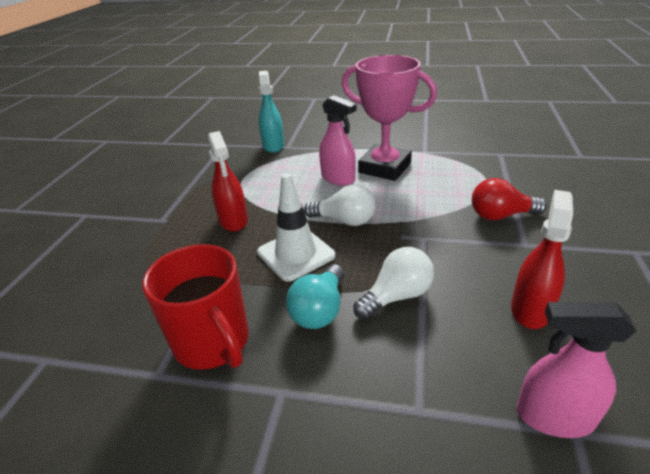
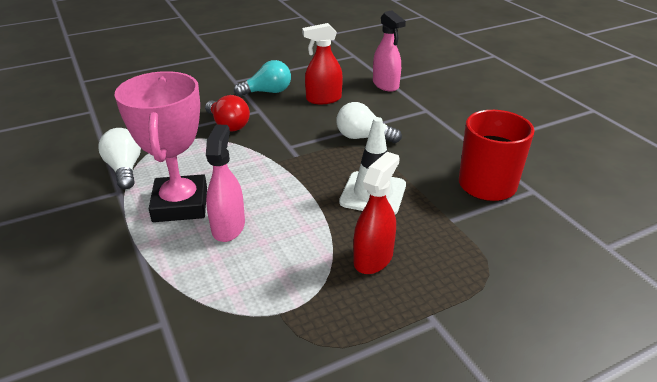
camera: 130 degrees left, 0 degrees up
(273, 146) = (168, 341): turquoise spray bottle -> none
(320, 310) = (410, 158): turquoise light bulb -> turquoise light bulb (267, 92)
(344, 220) = (303, 189): white light bulb -> white light bulb (125, 169)

